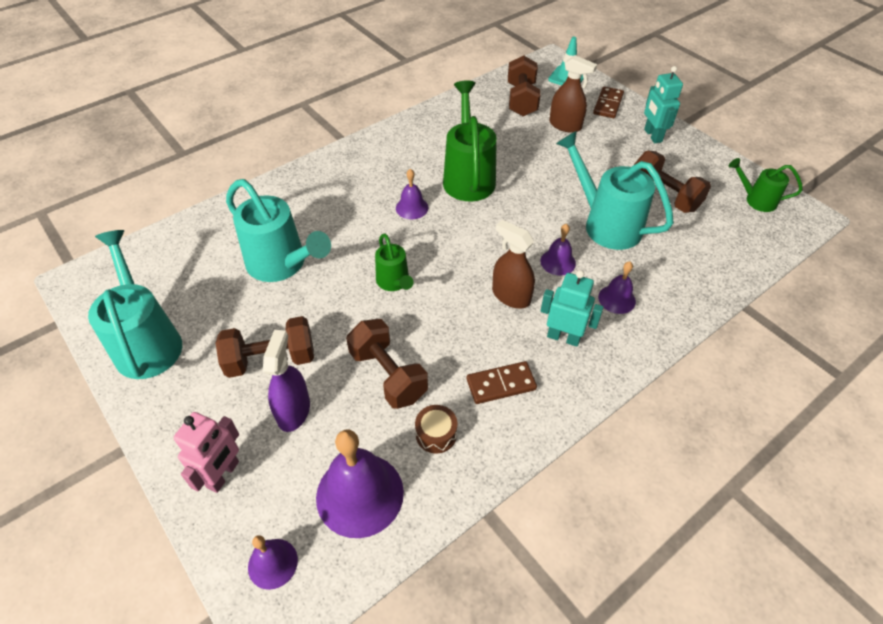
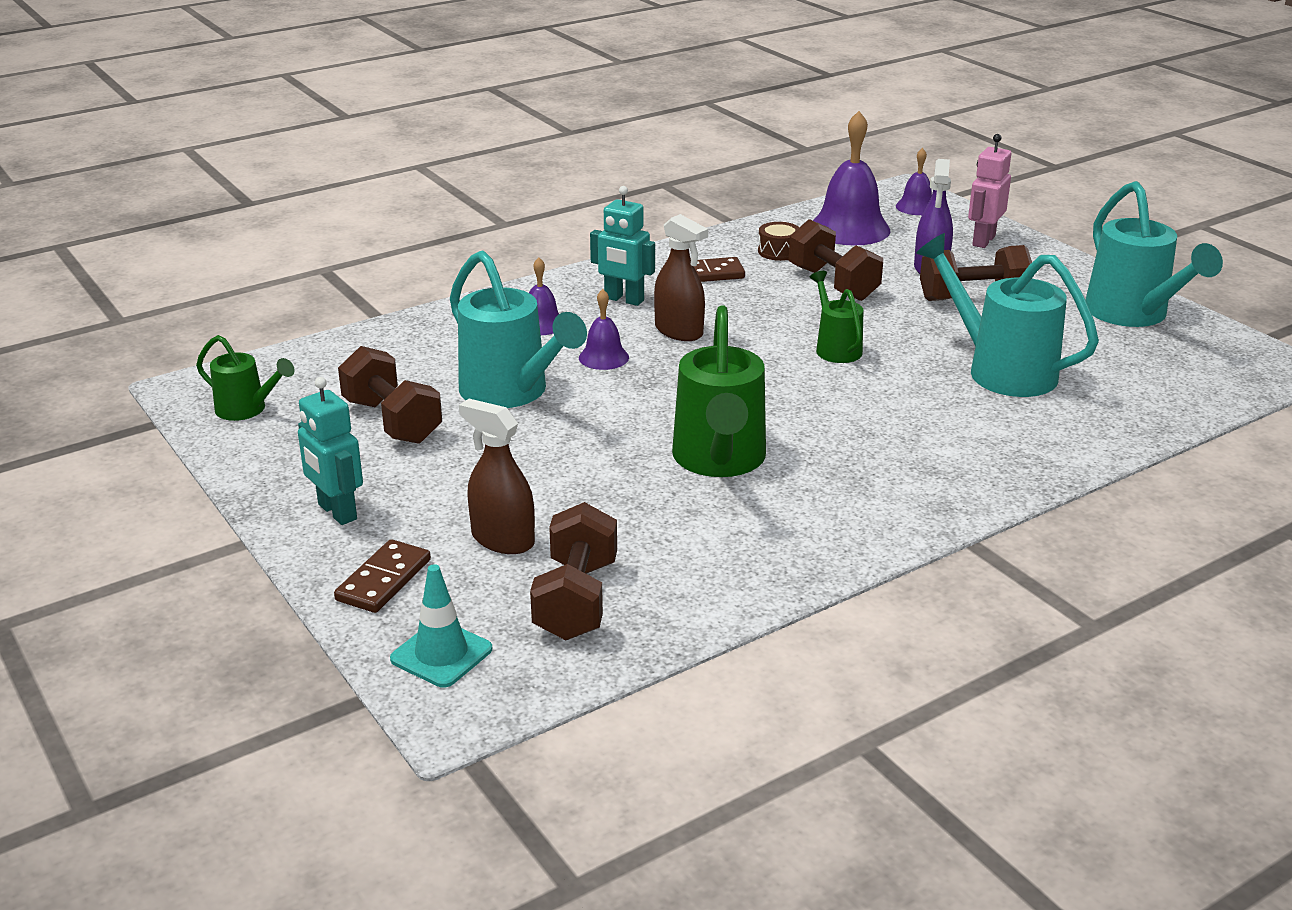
camera: 175 degrees left, 20 degrees down
(412, 208) = (818, 423): purple bell -> none
(652, 136) = (337, 512): turquoise robot -> turquoise robot turned 150 degrees clockwise

